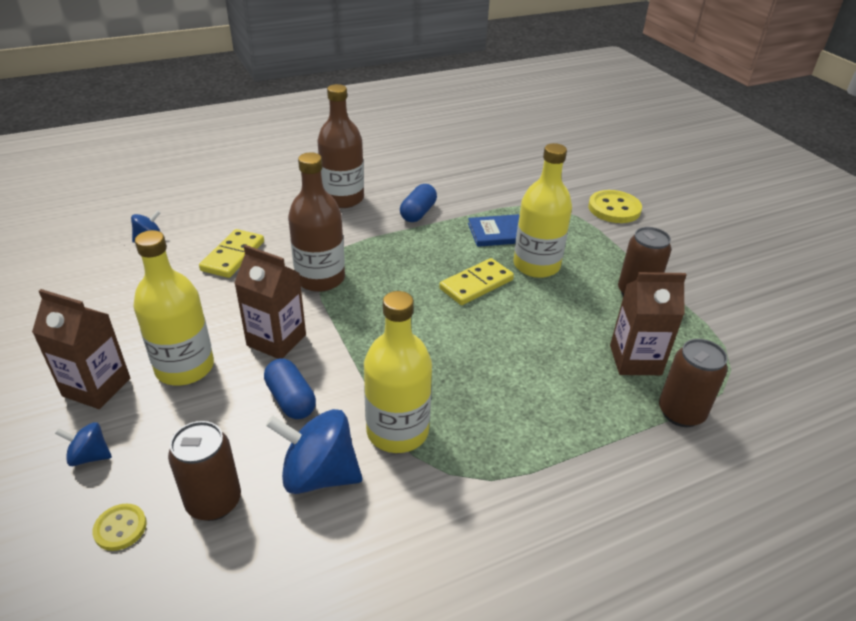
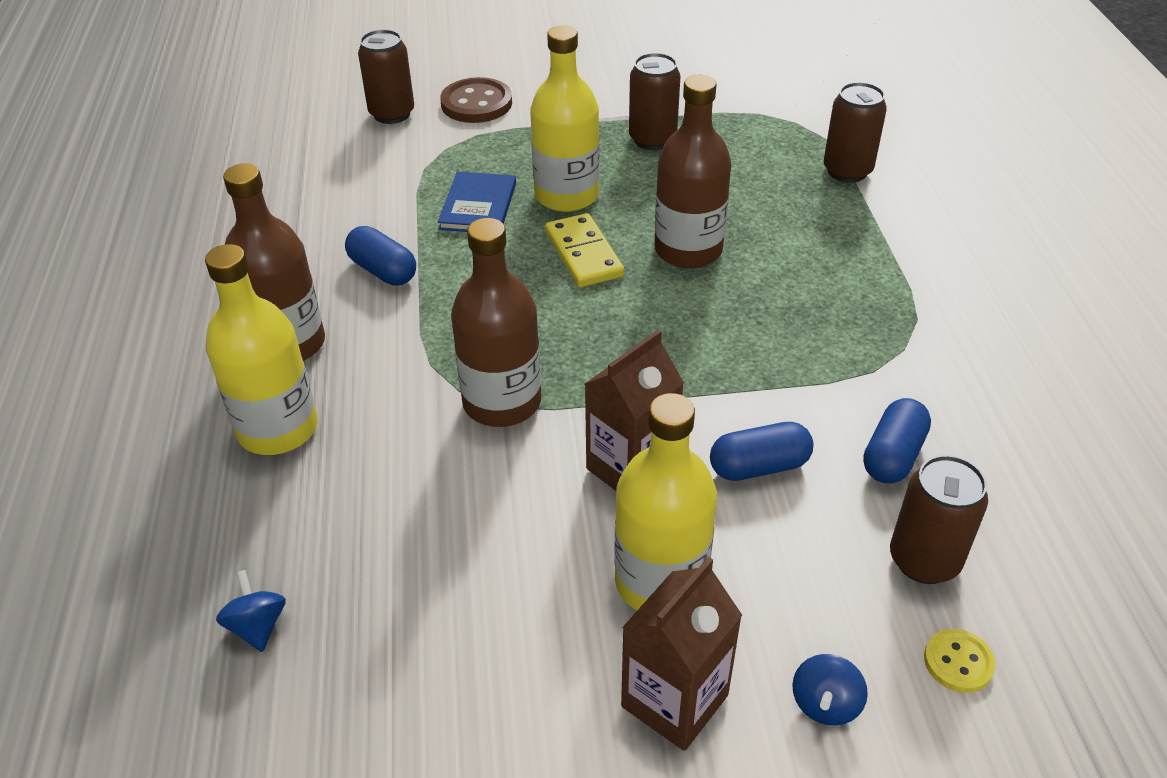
camera: 70 degrees left, 5 degrees up
(233, 256) = (386, 502): yellow domino -> none
(319, 474) = (893, 455): blue spinning top -> blue capsule
(397, 431) = (834, 376): yellow bottle -> yellow bottle (278, 429)
(509, 332) = (688, 250): none -> brown bottle
(574, 181) = (392, 114): none -> brown can
(614, 209) = (476, 103): yellow button -> brown button
(635, 360) = (764, 174): brown carton -> none

